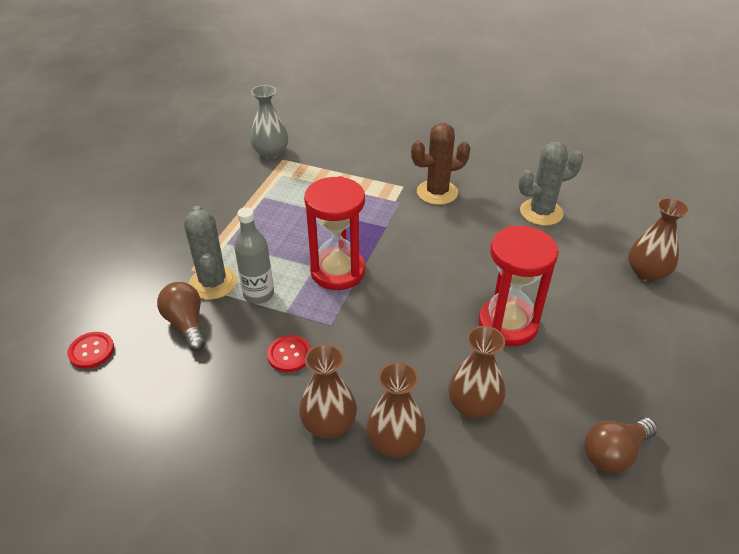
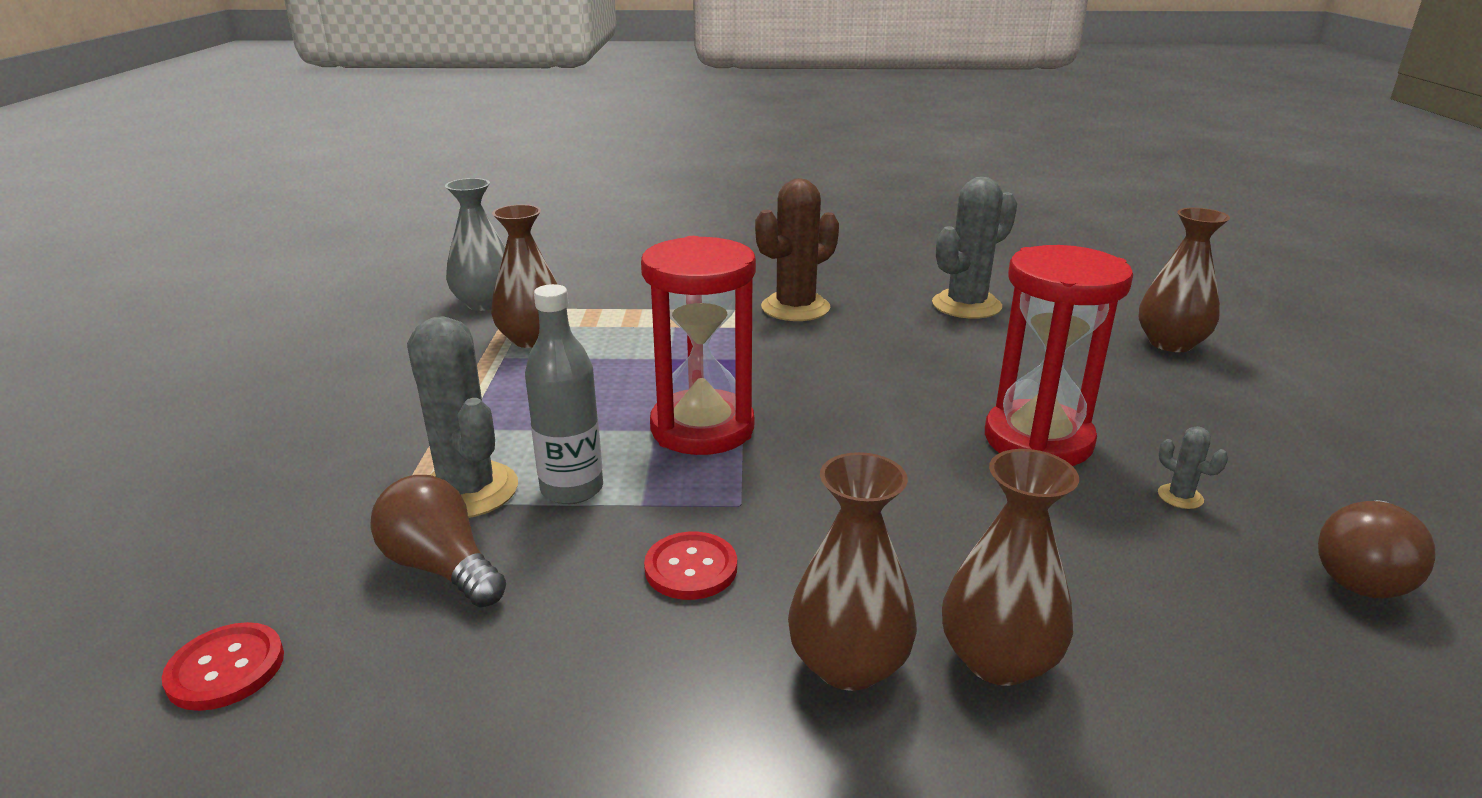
camera: 20 degrees left, 15 degrees down
(473, 405) = (1084, 563): brown vase -> brown vase (532, 339)
(556, 381) = (1180, 497): none -> grey cactus

